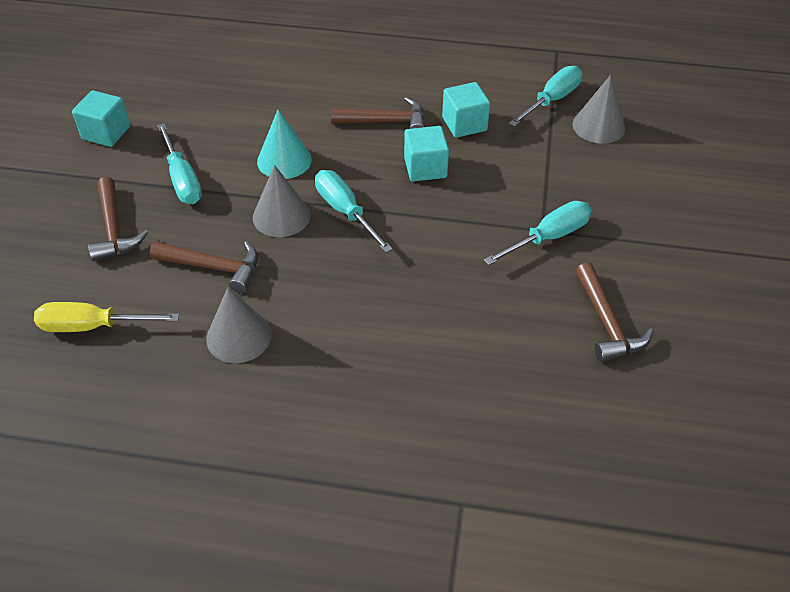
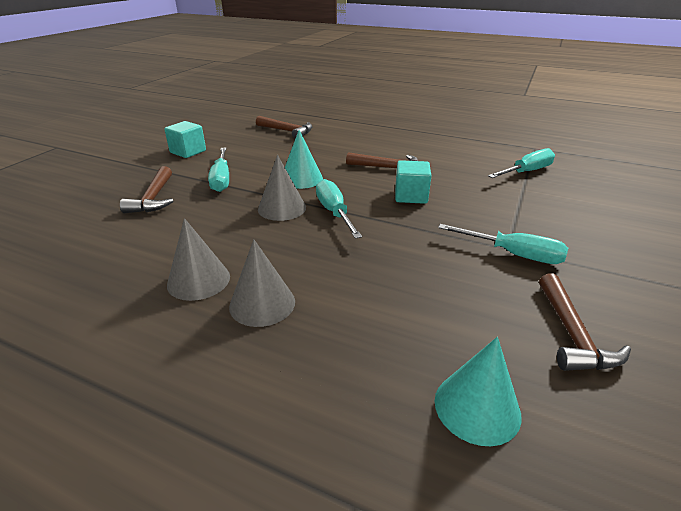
camera: 15 degrees right, 15 degrees down
(93, 326) = (88, 253): yellow screwdriver -> none
(214, 267) = (209, 231): brown hammer -> brown hammer (287, 131)
(464, 124) = (450, 176): turquoise cube -> none
(535, 409) = (477, 407): none -> turquoise cone
(548, 237) = (513, 254): turquoise screwdriver -> turquoise screwdriver turned 45 degrees clockwise
(598, 126) = (567, 190): grey cone -> grey cone (262, 303)

